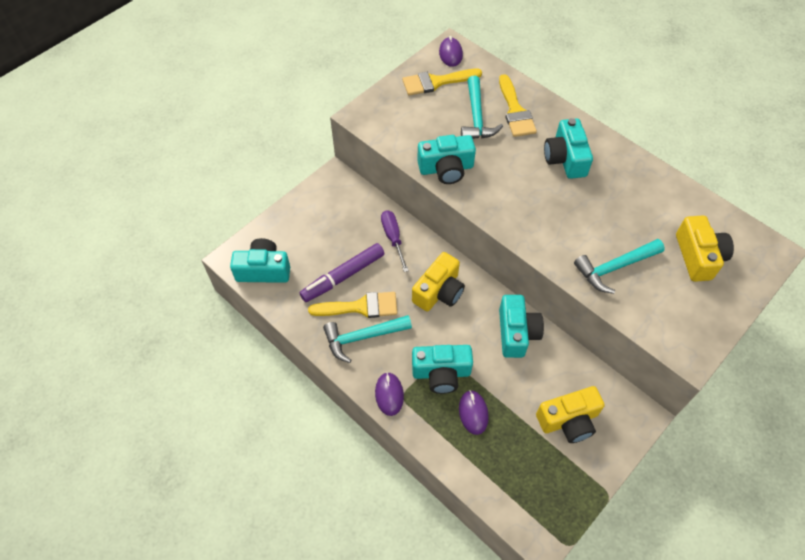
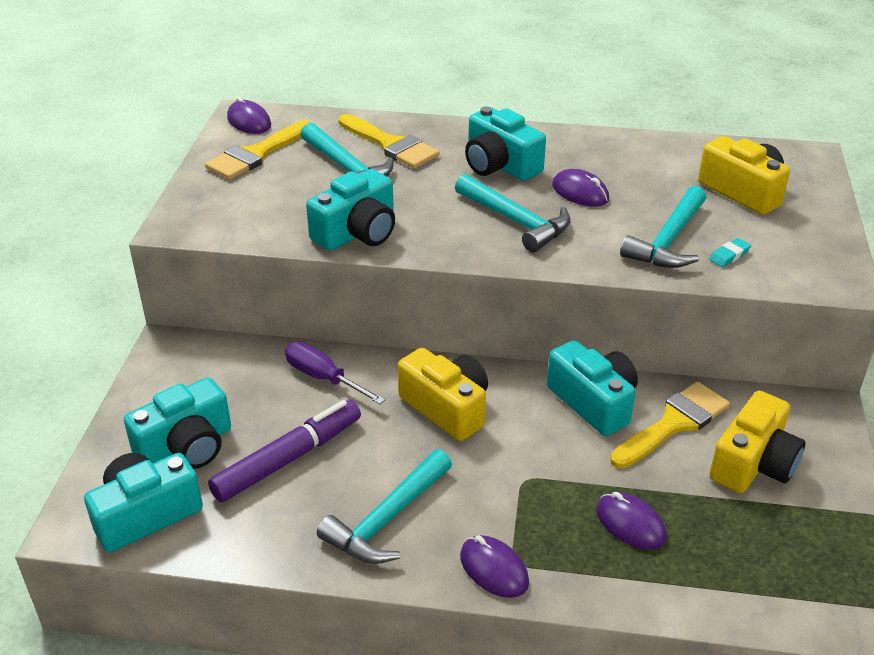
camera: 35 degrees left, 20 degrees down
(343, 276) = (288, 459): purple marker -> purple marker turned 150 degrees counterclockwise
(360, 307) = (349, 483): yellow brush -> yellow brush (673, 423)
(439, 291) = (447, 408): yellow camera -> yellow camera turned 45 degrees counterclockwise
(441, 373) = (542, 501): turquoise camera -> turquoise camera (186, 446)
(538, 206) = (515, 221): none -> turquoise hammer
(595, 204) = (580, 192): none -> purple mouse
(641, 298) = (729, 255): none -> turquoise eraser

